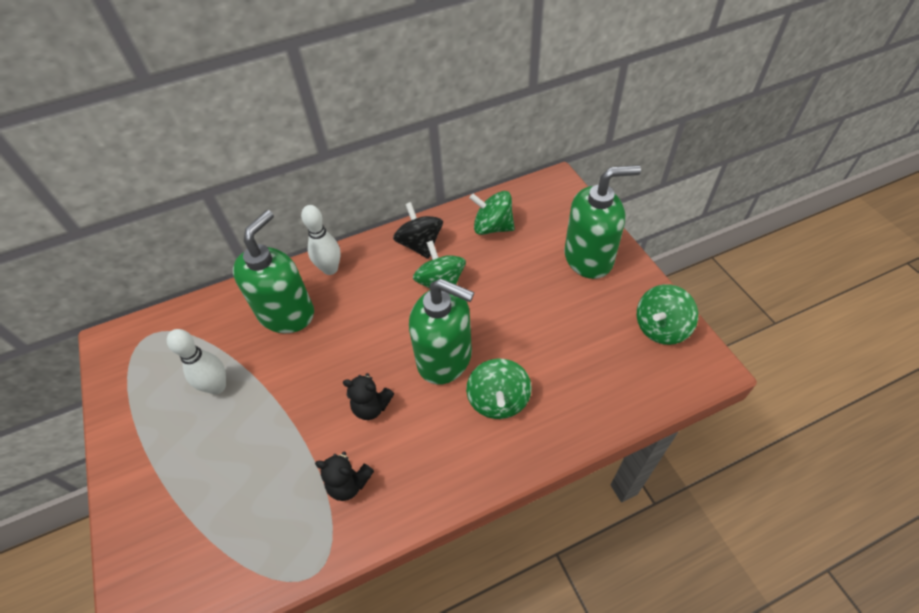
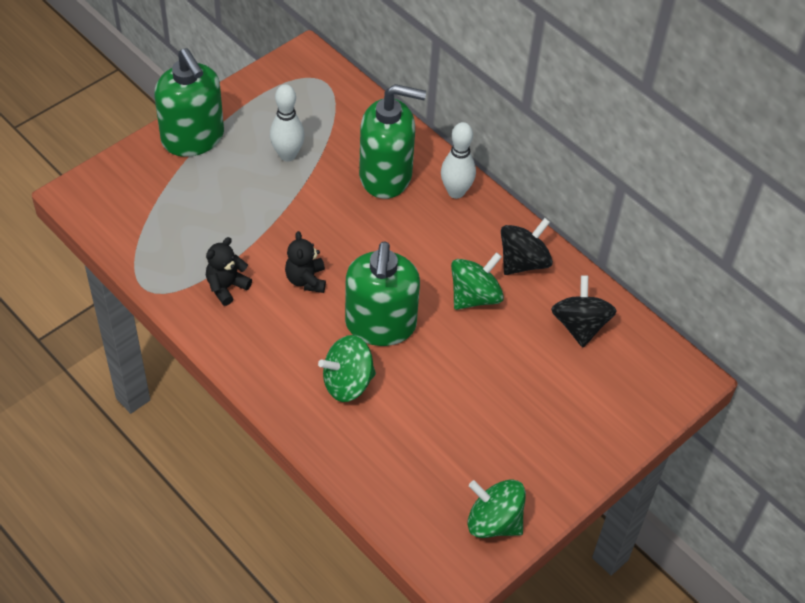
camera: 65 degrees right, 0 degrees up
(349, 483) = (226, 287): black teddy bear -> black teddy bear turned 45 degrees clockwise
(492, 227) = (580, 325): green spinning top -> black spinning top
(589, 258) = (571, 434): green soap dispenser -> green soap dispenser (193, 138)

